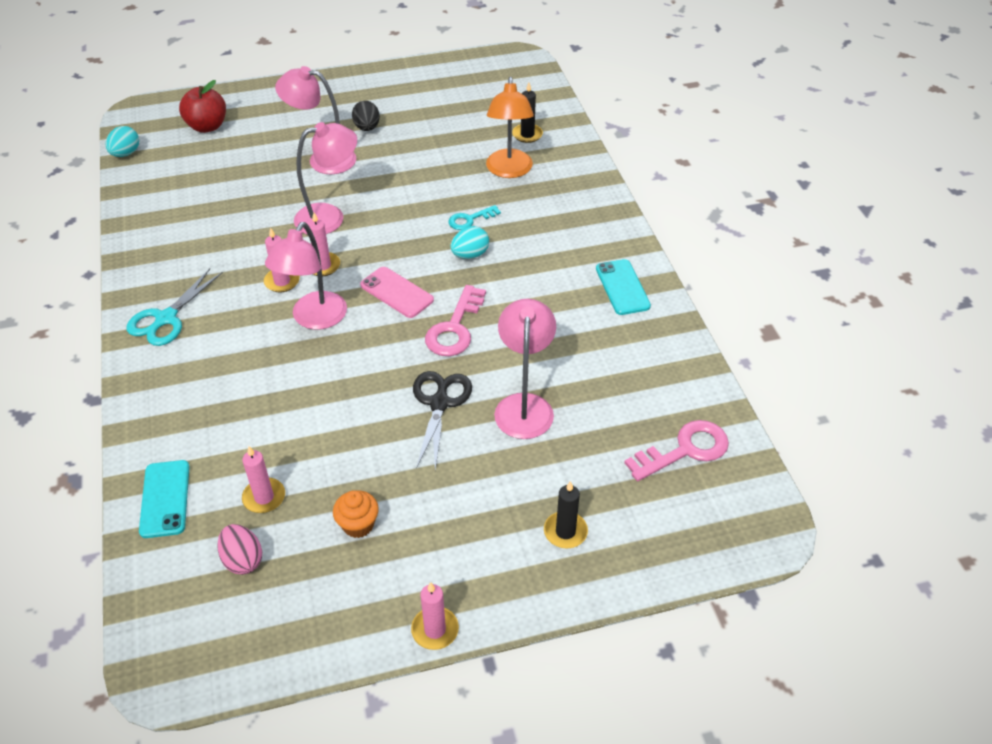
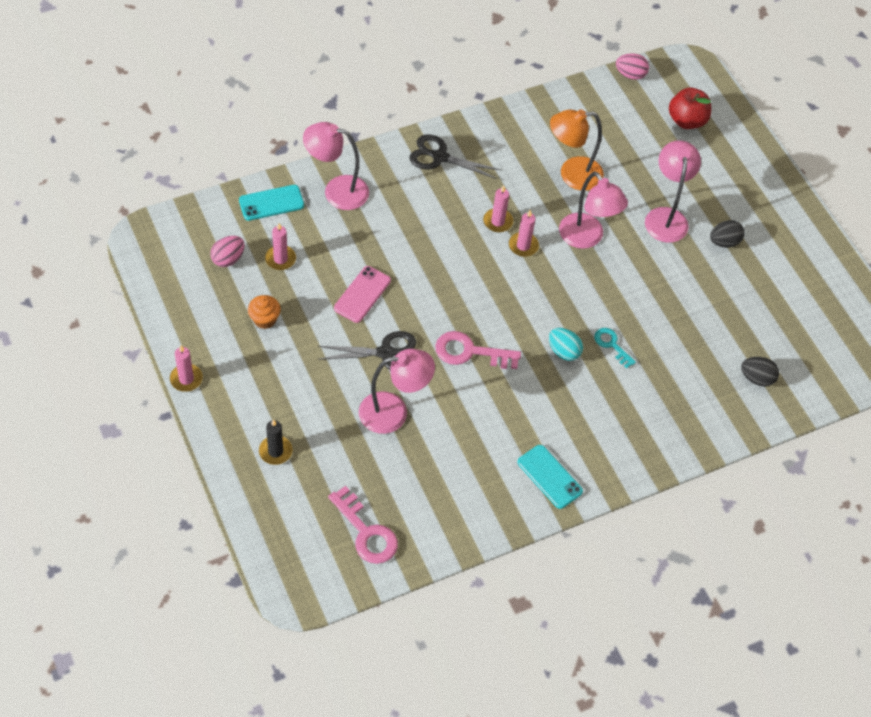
camera: 75 degrees right, 10 degrees up
(126, 153) = (630, 75): turquoise egg -> pink egg
(166, 319) = (439, 157): turquoise scissors -> black scissors
(314, 319) = (460, 252): pink lamp -> pink lamp (337, 191)
(397, 292) = (503, 304): pink phone -> pink phone (362, 294)
(509, 171) = (693, 368): orange lamp -> orange lamp (572, 174)
(527, 135) = (756, 378): black candle -> black egg
(622, 287) = (549, 477): turquoise phone -> turquoise phone turned 75 degrees clockwise

